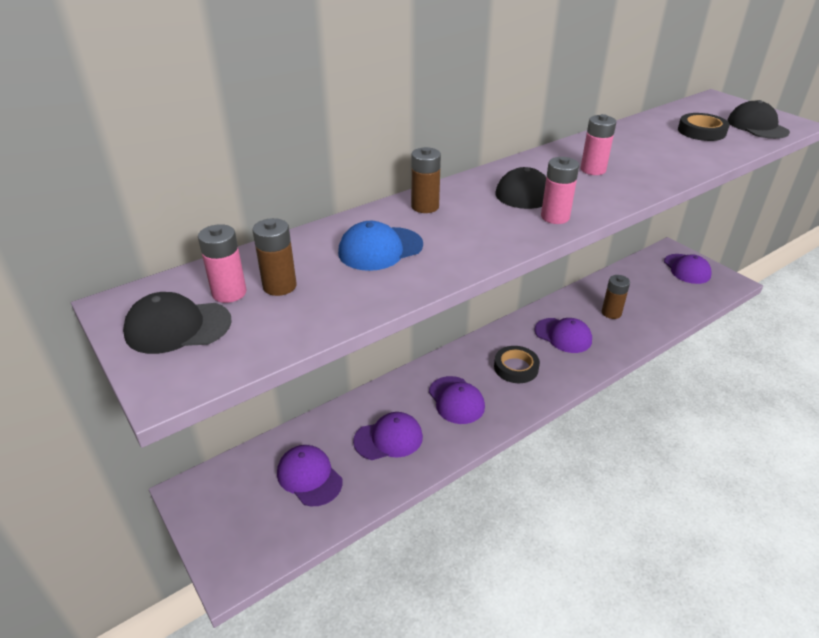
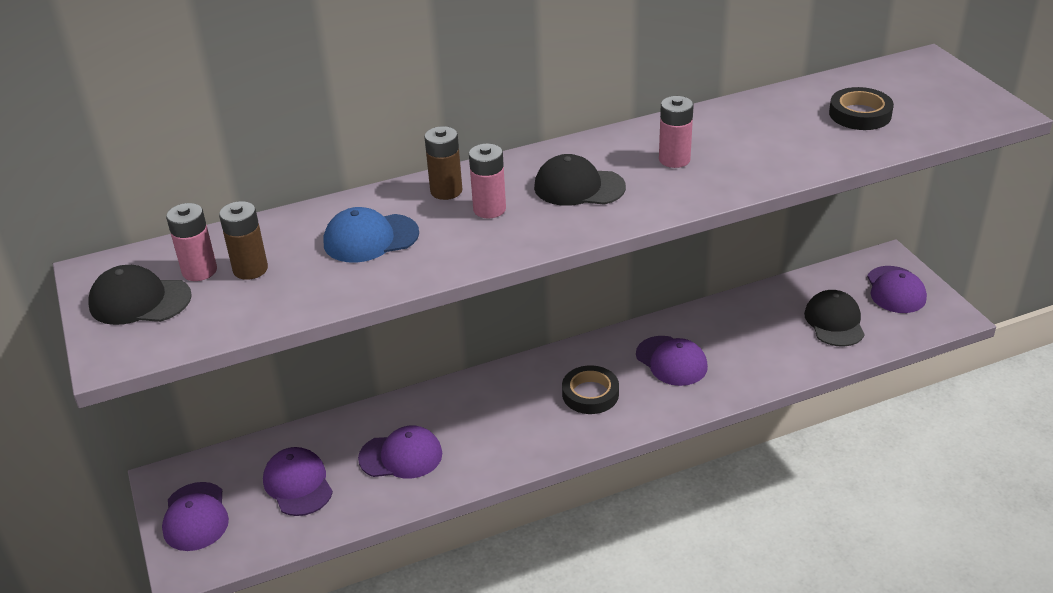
camera: 15 degrees right, 0 degrees up
(456, 400) = (498, 423): purple cap -> purple cap (195, 517)
(555, 217) = (584, 219): pink battery -> pink battery (489, 209)
(611, 313) = (752, 339): brown battery -> none
(757, 126) = (944, 112): black cap -> black cap (834, 322)

